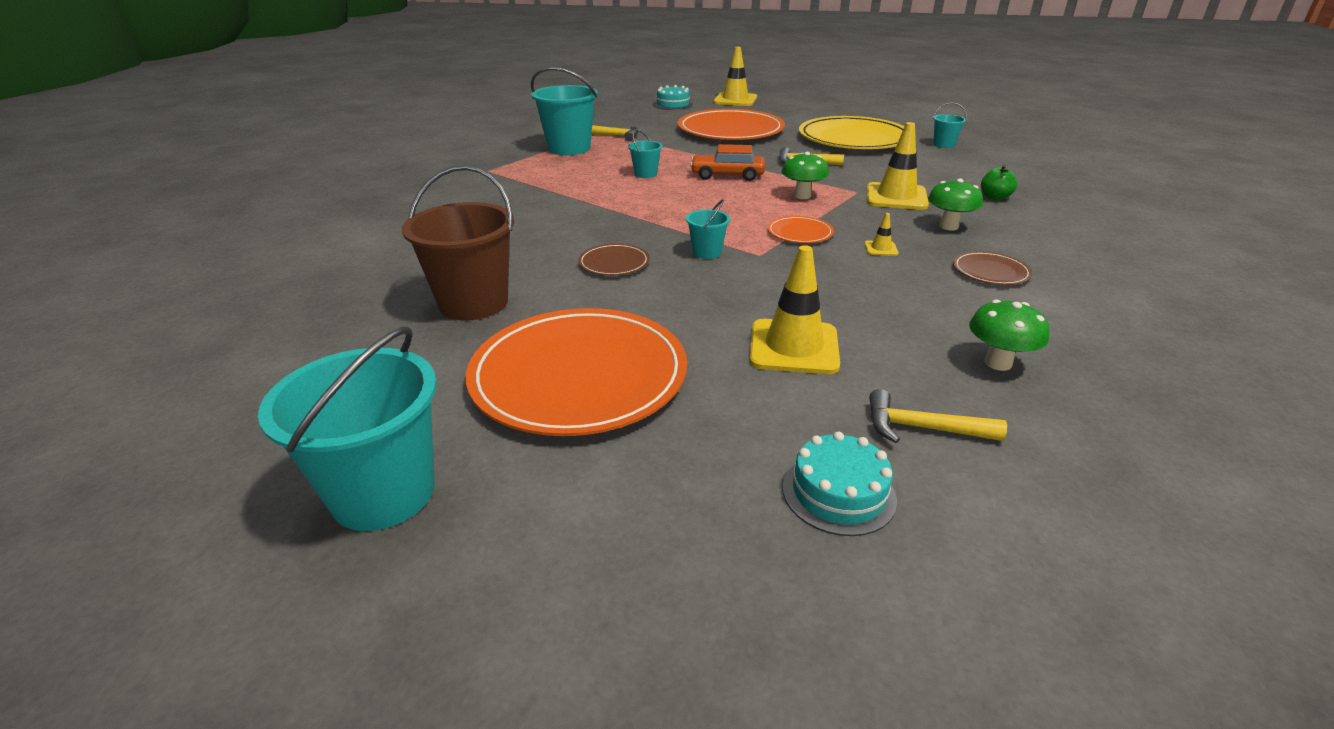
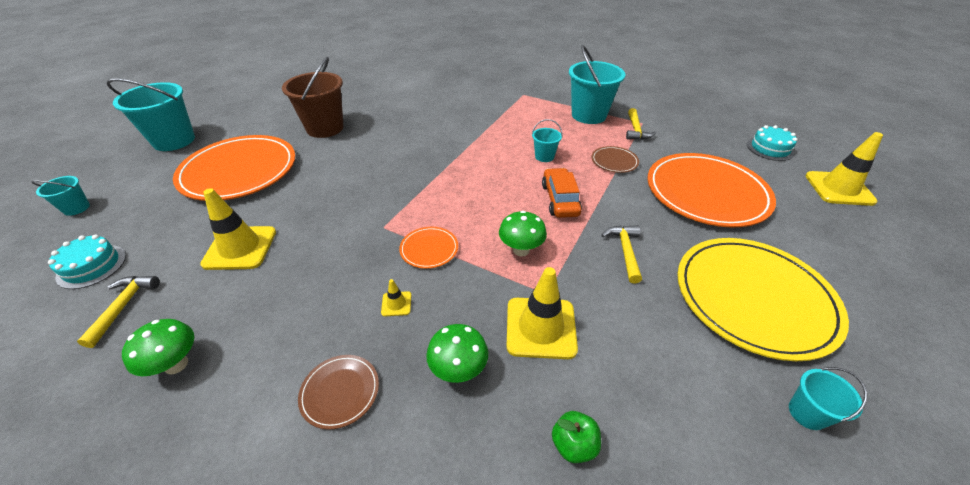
camera: 80 degrees right, 10 degrees up
(614, 263) = (372, 164): brown plate -> brown plate (614, 161)
(707, 252) = (388, 201): turquoise bucket -> turquoise bucket (76, 208)

